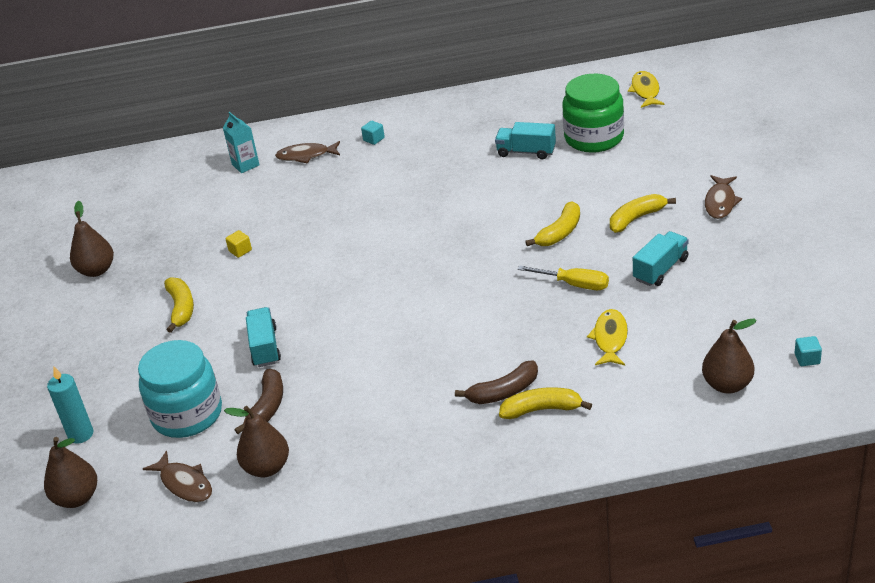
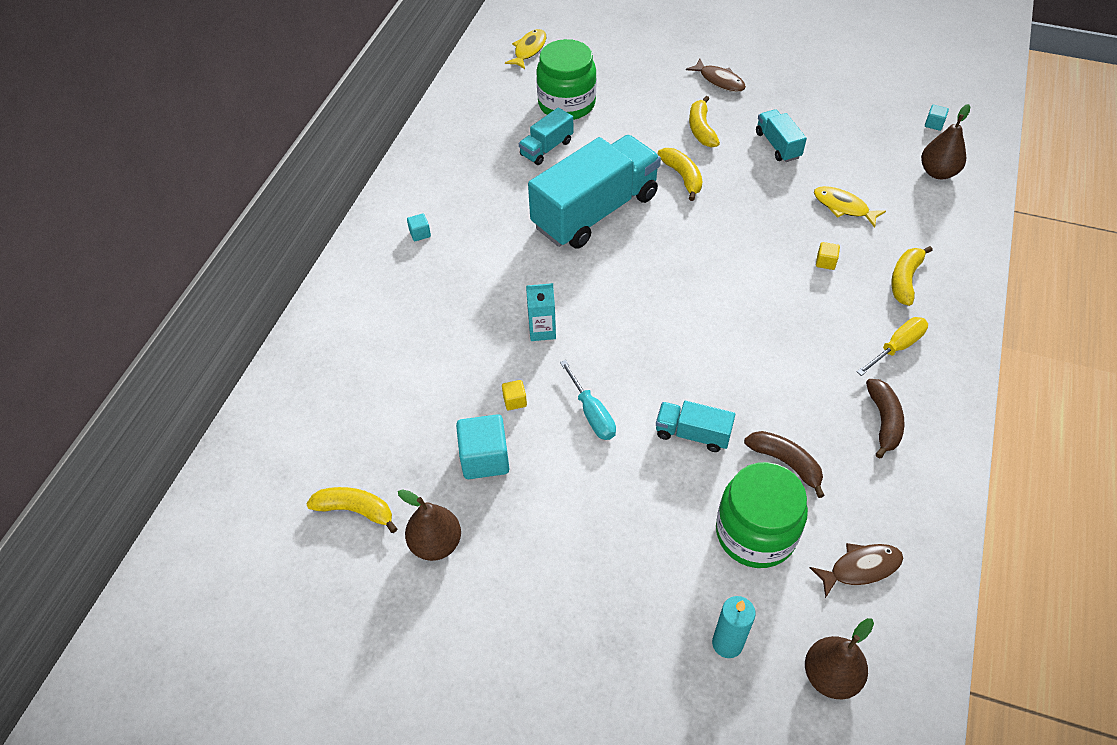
camera: 65 degrees left, 15 degrees up
(179, 260) = (484, 458): none -> turquoise cube
(181, 308) = (574, 484): yellow banana -> yellow banana (356, 510)
(187, 414) = (755, 533): turquoise jar -> green jar
(245, 165) = (360, 345): turquoise carton -> turquoise carton (542, 330)
(252, 290) = (591, 413): none -> turquoise screwdriver
(267, 467) = (873, 492): brown pear -> none
(306, 156) = (395, 292): brown fish -> none
(472, 206) = (595, 211): none -> turquoise truck
(503, 392) = (869, 293): brown banana -> brown banana (883, 421)
(522, 352) = (825, 262): none -> yellow cube
(574, 284) = (759, 198): yellow screwdriver -> yellow screwdriver (896, 347)
(645, 91) = (529, 50): yellow fish -> yellow fish turned 90 degrees clockwise

